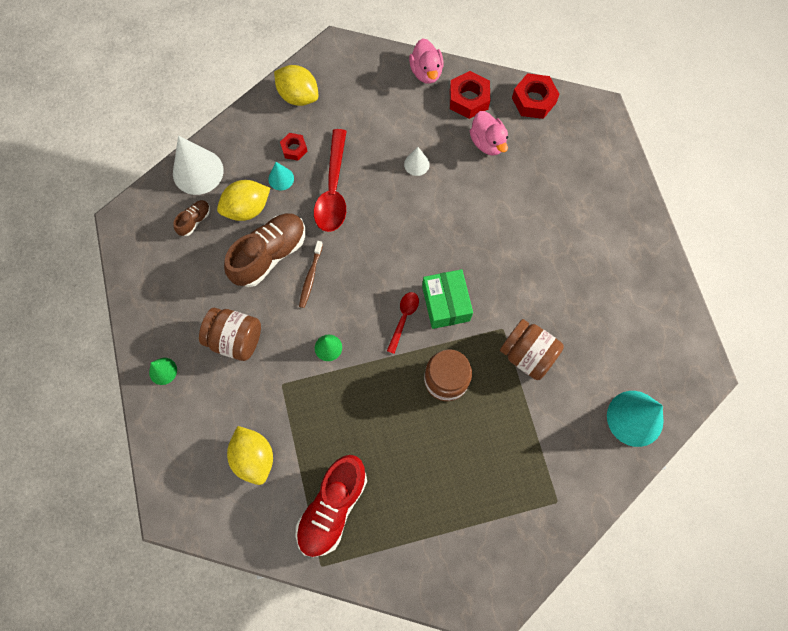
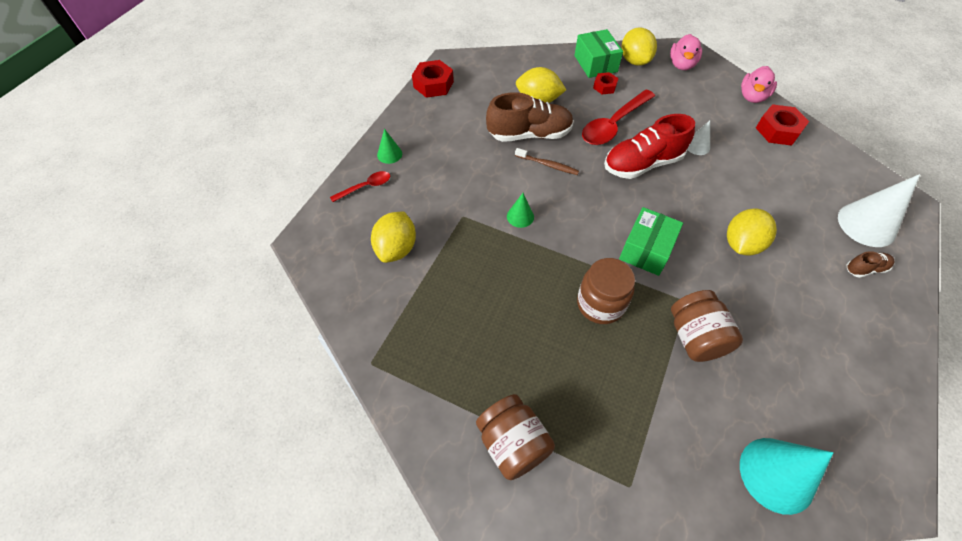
camera: 40 degrees right, 15 degrees down
(194, 221) = (495, 87): brown shoe -> brown shoe (865, 269)
(198, 171) = (523, 63): white cone -> white cone (866, 224)
(235, 339) = (456, 167): brown jar -> brown jar (513, 444)
(265, 124) = (595, 63): none -> green box
(281, 178) = (579, 97): turquoise cone -> none
(310, 277) = (547, 165): brown toothbrush -> brown toothbrush turned 120 degrees counterclockwise
(333, 507) = (420, 327): red shoe -> red shoe (642, 164)
(403, 318) = (600, 237): red spoon -> red spoon (365, 187)
(487, 143) = (774, 166): pink duck -> pink duck (681, 65)
(509, 244) = (741, 244): none -> yellow lemon
(533, 100) = (841, 161): red nut -> red nut (433, 84)

